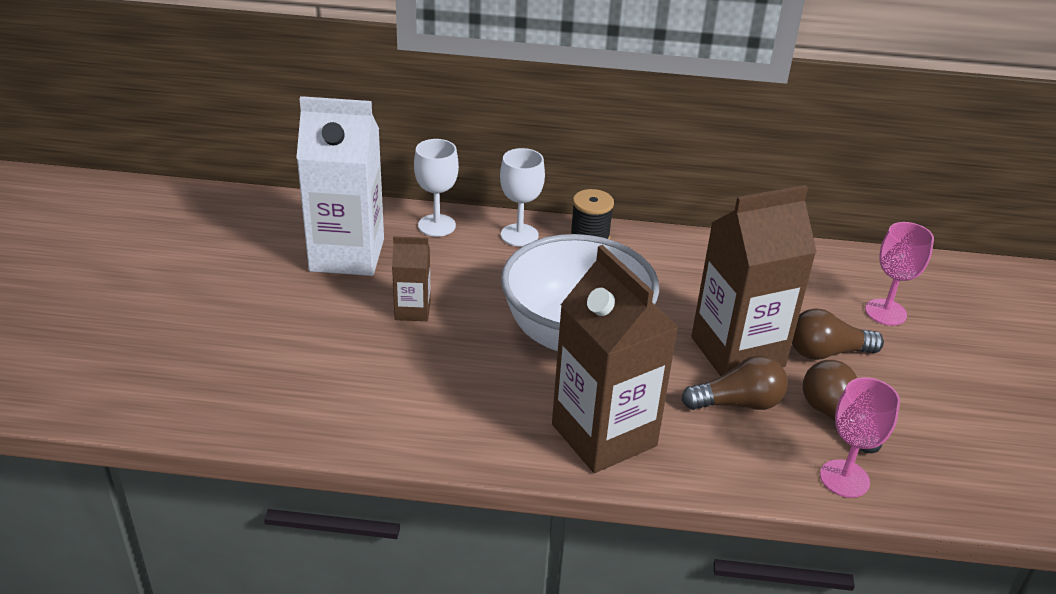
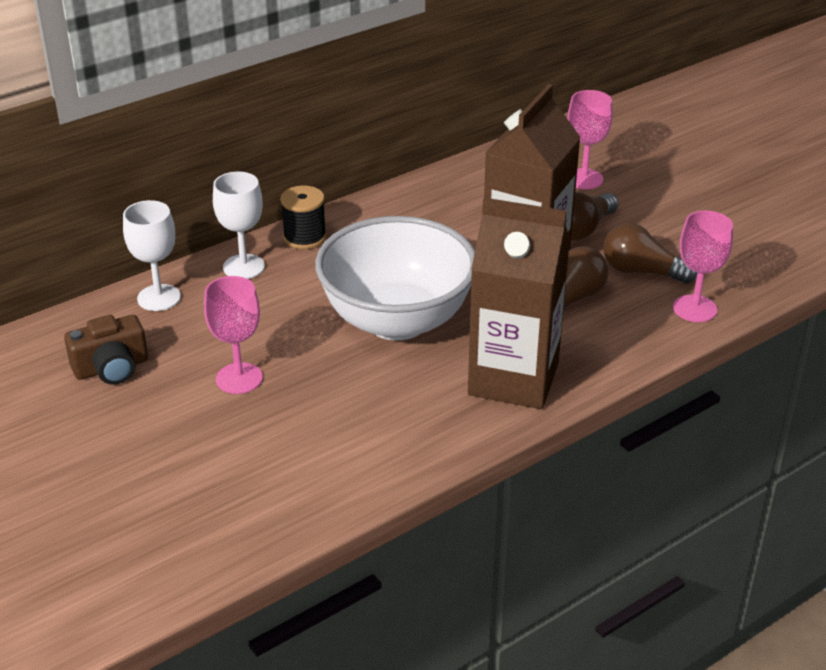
camera: 40 degrees left, 0 degrees up
(347, 255) = (111, 368): white carton -> brown camera
(412, 310) = (239, 378): brown carton -> pink goblet

